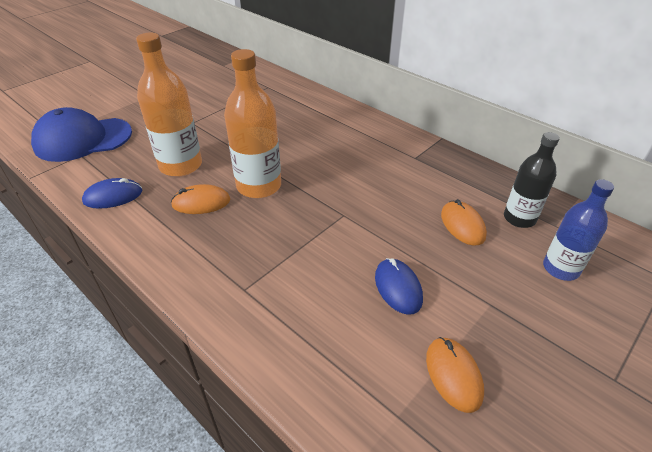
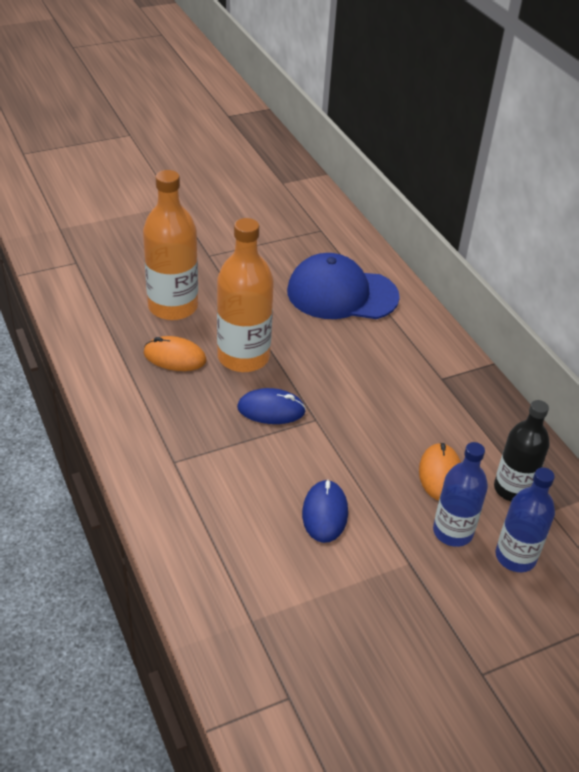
camera: 20 degrees right, 0 degrees up
(83, 139) = (85, 243): blue cap -> blue cap (342, 294)
(113, 196) = (91, 322): blue mouse -> blue mouse (271, 409)
(453, 375) = (325, 609): orange mouse -> none
(503, 266) = (452, 532): none -> blue bottle

